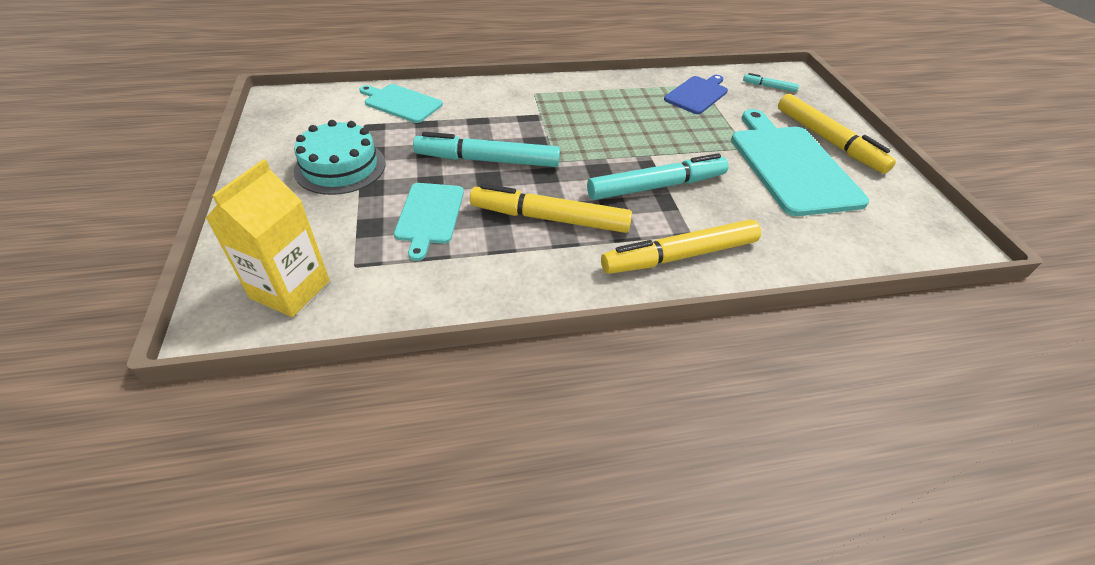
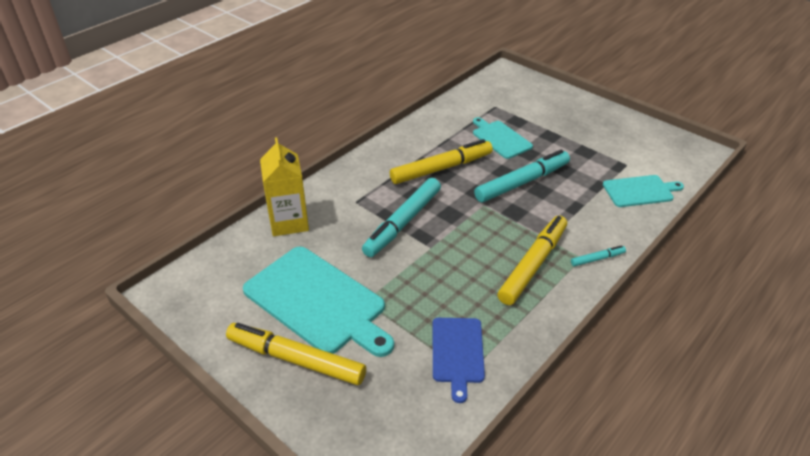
camera: 145 degrees right, 5 degrees down
(290, 289) = (503, 89): yellow carton -> yellow carton (289, 222)
(340, 167) = (584, 136): turquoise cake -> none
(679, 256) = (352, 185): yellow marker -> yellow marker (533, 265)
(769, 86) = (397, 425): turquoise marker -> turquoise marker (597, 259)

